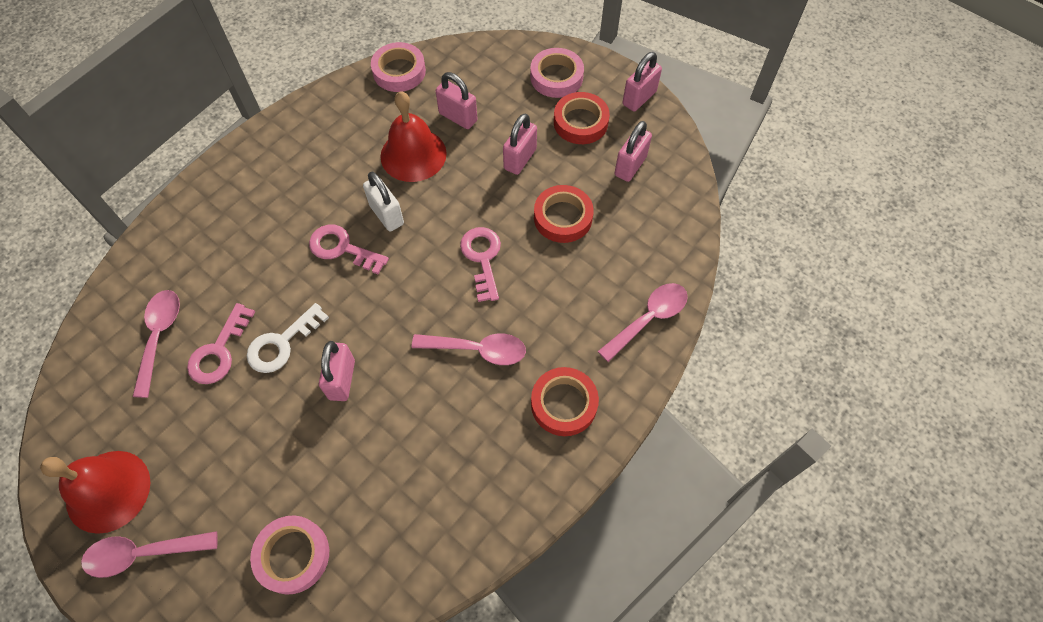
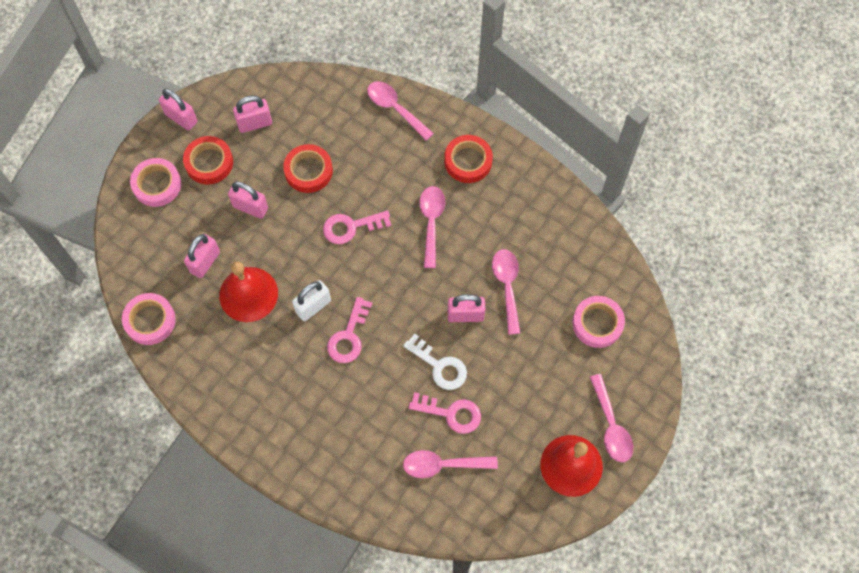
camera: 95 degrees left, 5 degrees up
(371, 436) = (507, 286): none -> pink spoon
(630, 166) = (255, 123): pink padlock -> pink padlock turned 45 degrees counterclockwise

